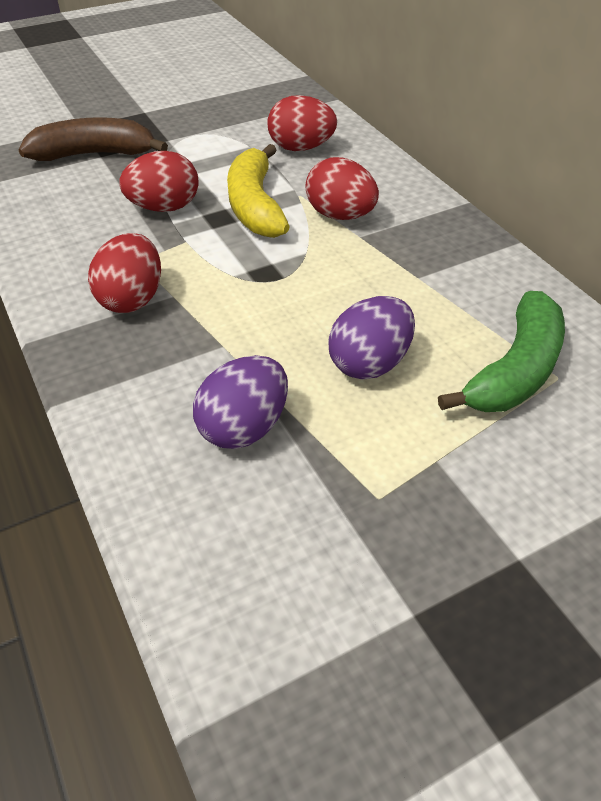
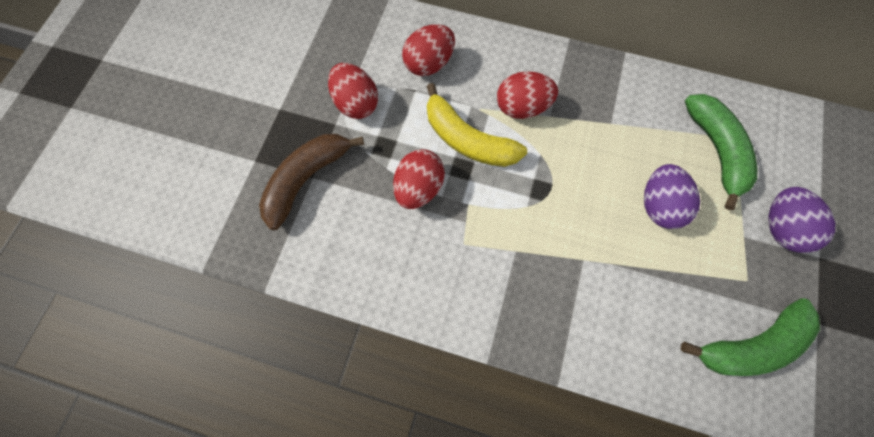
camera: 45 degrees left, 25 degrees up
(132, 299) = (499, 274): red egg -> red egg (356, 103)
(244, 427) = (656, 300): purple egg -> purple egg (780, 227)
(289, 550) = (749, 344): none -> green banana

